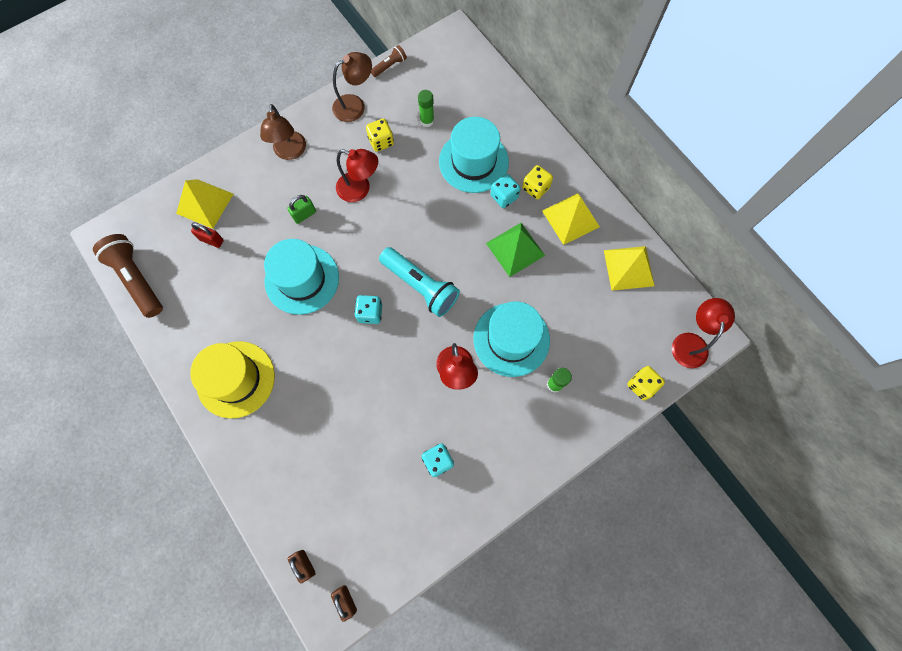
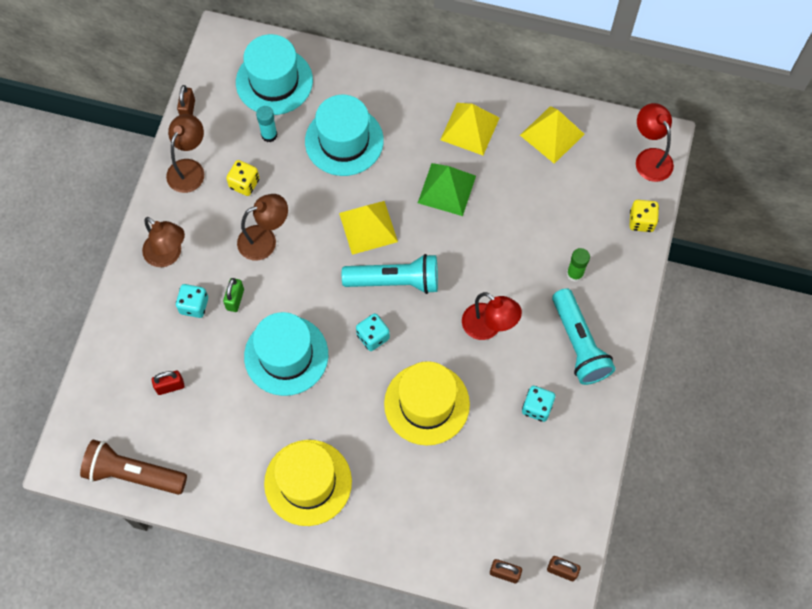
camera: 40 degrees left, 5 degrees down
(205, 203) = (131, 360): yellow pyramid -> yellow pyramid (368, 227)
(360, 189) = (265, 240): red lamp -> brown lamp
(363, 391) = (426, 404): none -> yellow hat
(389, 66) = (188, 110): brown flashlight -> brown padlock
(427, 121) = (269, 135): green glue stick -> turquoise glue stick
(504, 196) = (397, 151): turquoise dice -> turquoise dice (194, 305)
(511, 339) = (509, 265): turquoise hat -> turquoise hat (274, 81)
(511, 439) = (578, 344): none -> turquoise flashlight
(535, 188) = (418, 124): yellow dice -> none

